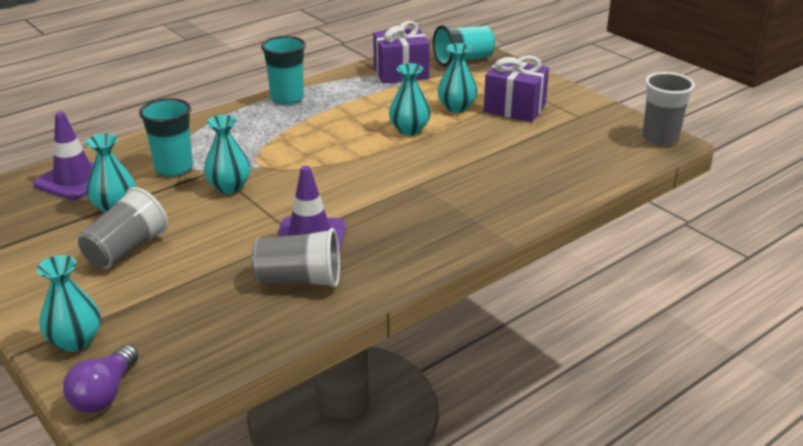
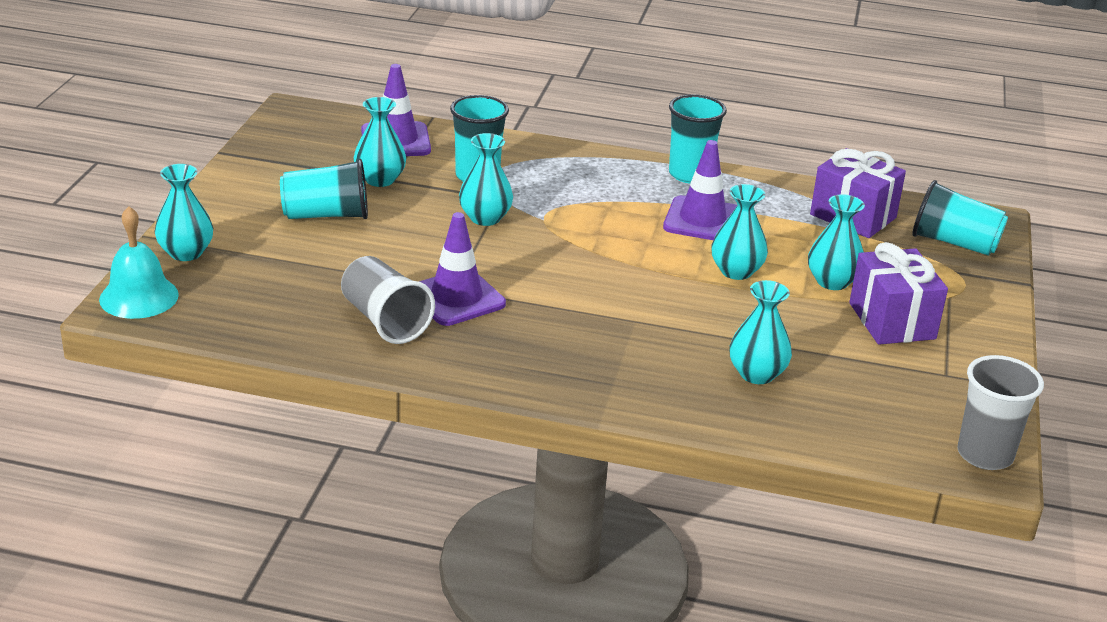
camera: 50 degrees right, 0 degrees up
(104, 393) = (139, 297): purple light bulb -> turquoise bell
(126, 250) = (326, 215): grey cup -> turquoise cup
(341, 116) = (702, 220): none -> purple traffic cone
(520, 169) = (756, 374): none -> turquoise vase

